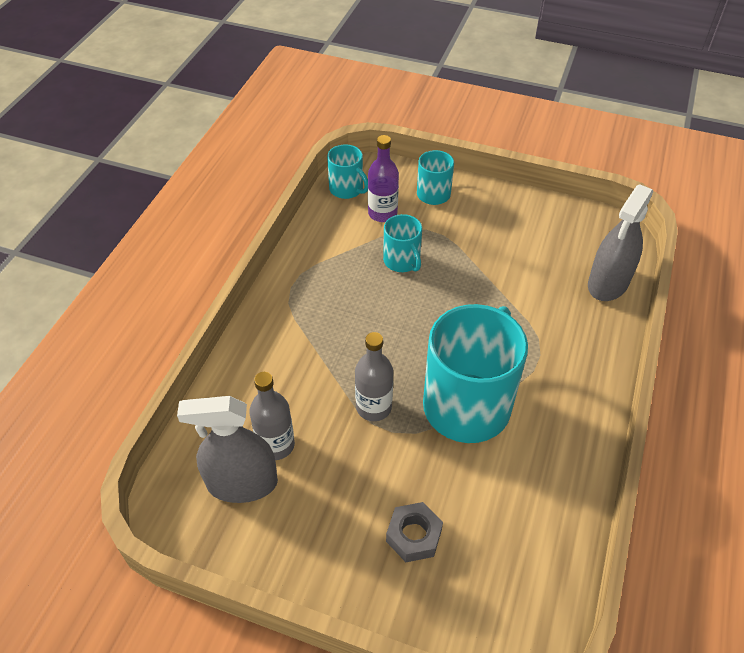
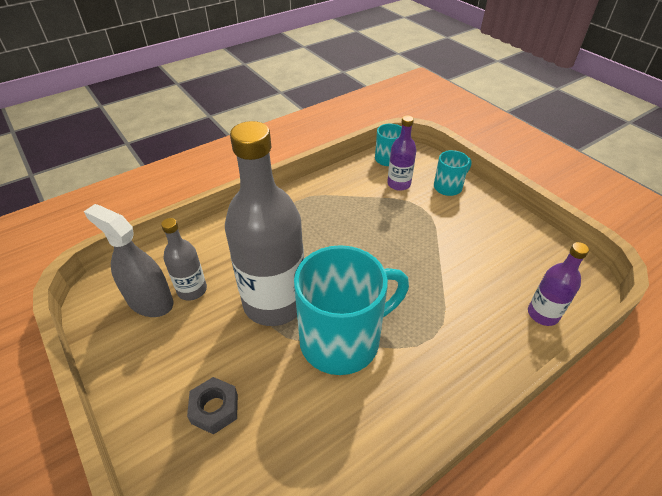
camera: 35 degrees right, 5 degrees down
(373, 407) = (274, 302): grey bottle -> grey bottle, size x2.08
(402, 261) = (384, 219): turquoise mug -> none
(608, 283) = (543, 314): grey spray bottle -> purple bottle

